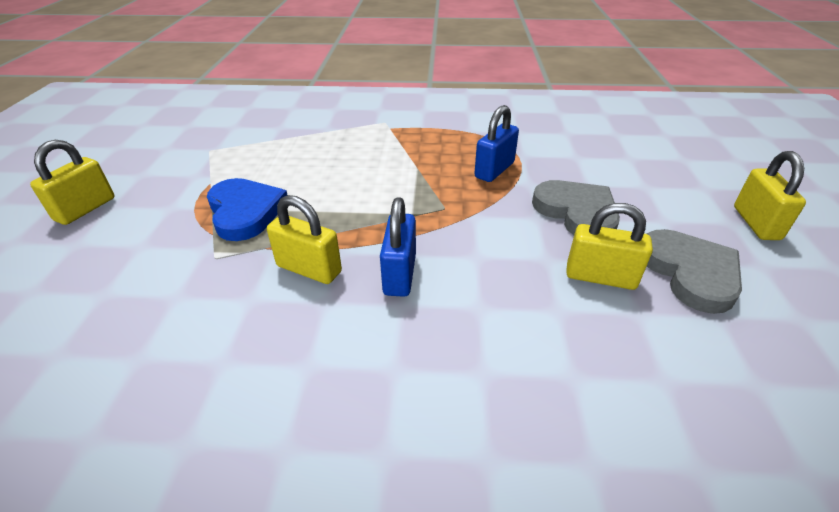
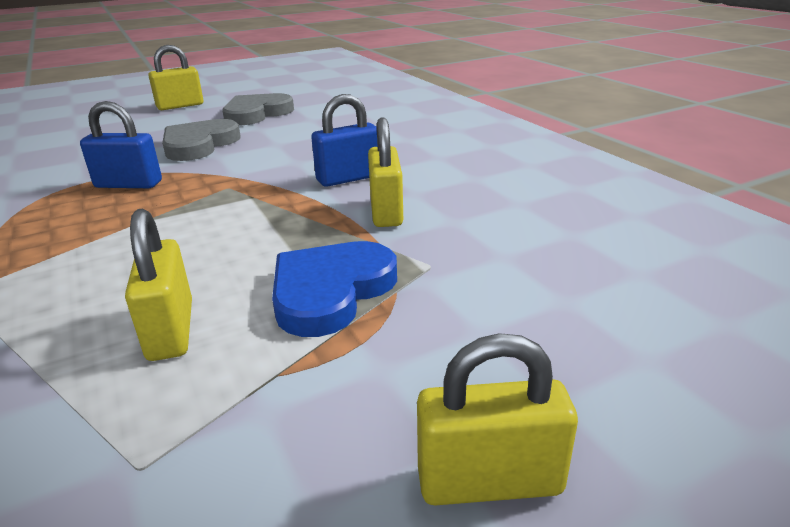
camera: 120 degrees left, 10 degrees down
(600, 277) = (284, 129): yellow padlock -> yellow padlock (171, 330)

